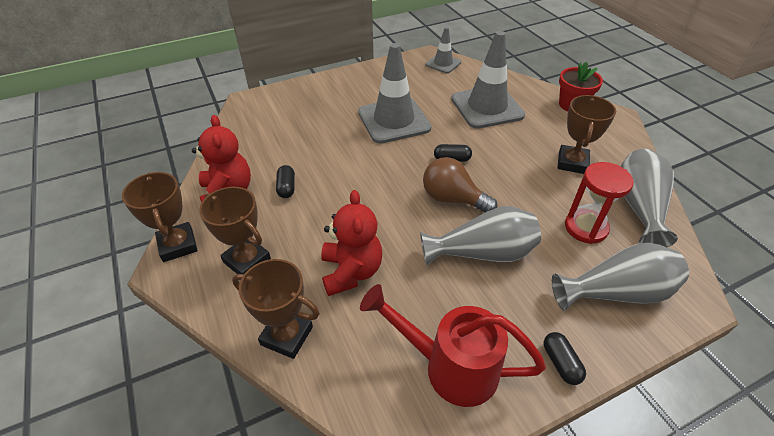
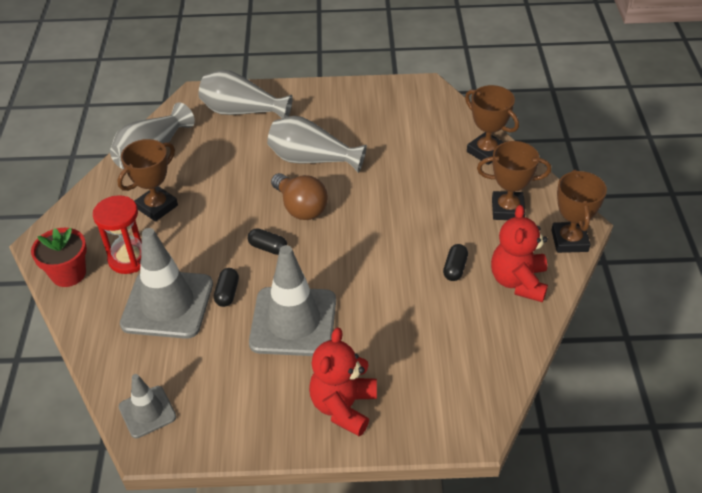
camera: 155 degrees left, 0 degrees up
(247, 260) = (507, 209): brown trophy -> brown trophy turned 60 degrees counterclockwise
(351, 272) = (423, 177): red teddy bear -> red teddy bear (343, 406)
(450, 367) = (385, 108): red watering can -> none
(560, 363) = (317, 92): black capsule -> black capsule (227, 293)
(585, 228) = (213, 153): red hourglass -> red hourglass (129, 258)

